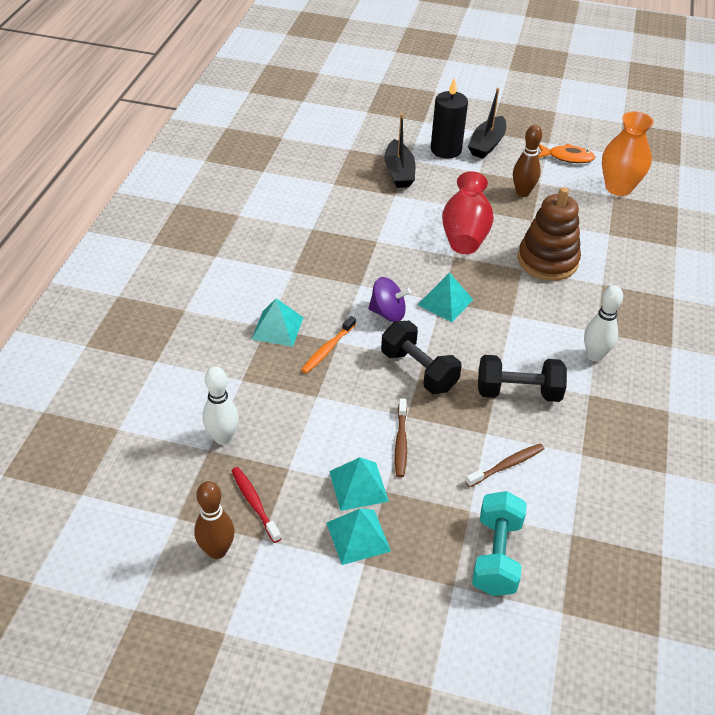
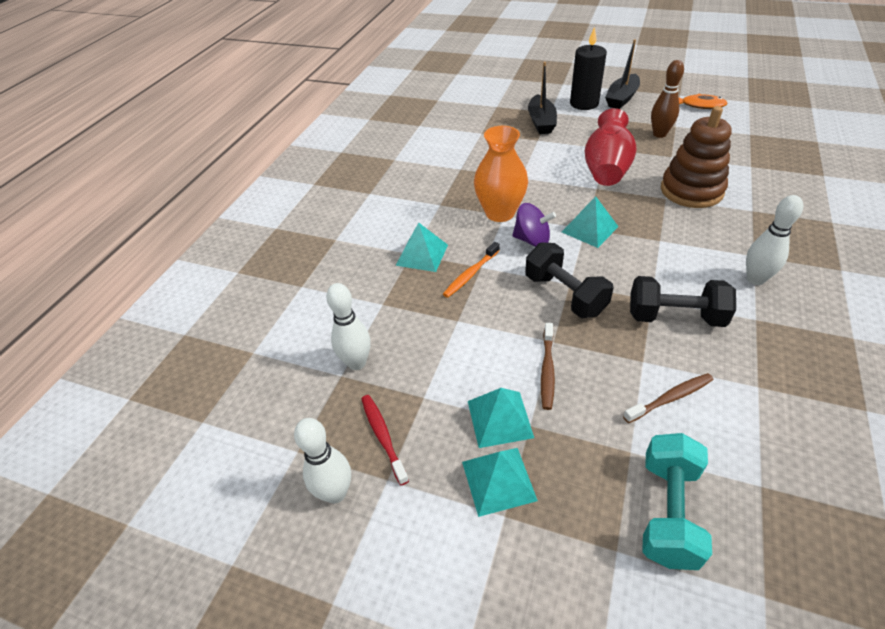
camera: 10 degrees right, 0 degrees up
(217, 551) = (335, 493): brown bowling pin -> white bowling pin
(618, 188) = (753, 127): orange vase -> orange vase (500, 213)

